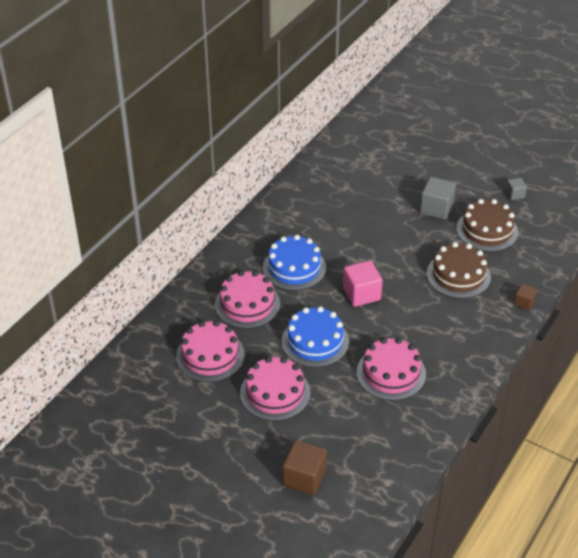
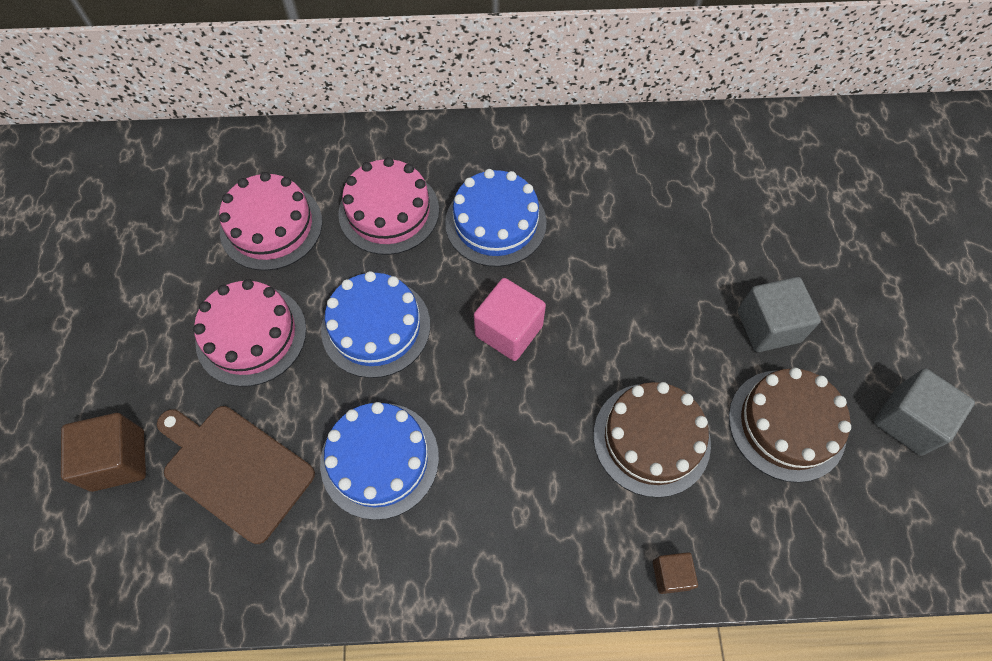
camera: 55 degrees right, 20 degrees up
(350, 431) = (234, 469): none -> brown cutting board
(391, 373) = (379, 459): pink cake -> blue cake
(515, 194) = (908, 421): grey cube -> grey cube, size x1.80

